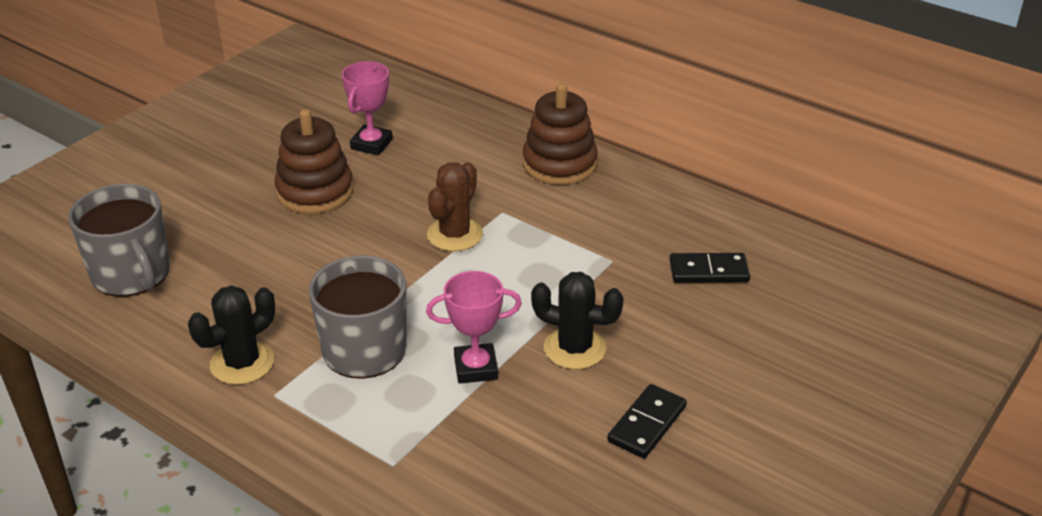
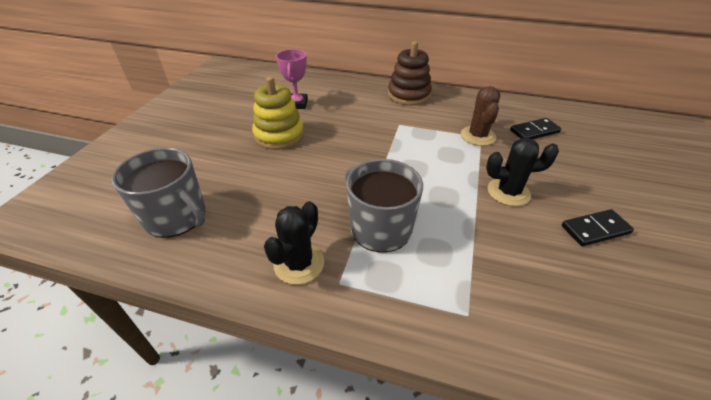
camera: 20 degrees left, 5 degrees up
(315, 191) = (279, 135): brown stacking toy -> yellow stacking toy
(455, 234) = (382, 142): brown cactus -> brown cactus (477, 136)
(476, 368) = (462, 221): pink trophy -> none
(647, 424) = (595, 229): black domino -> black domino turned 60 degrees clockwise

